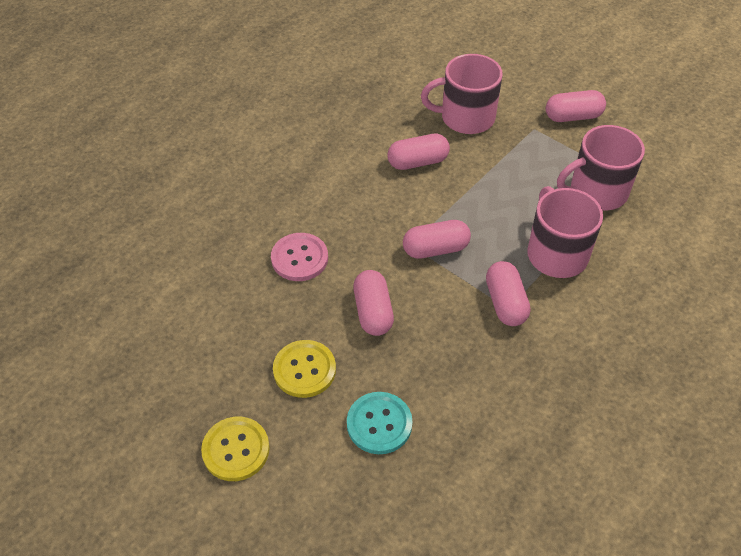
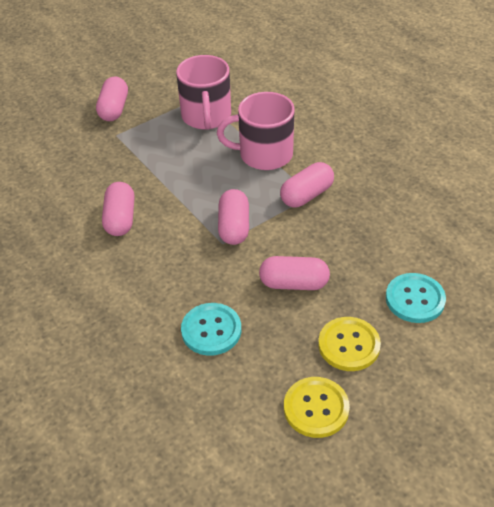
camera: 75 degrees left, 5 degrees down
(236, 450) = (430, 412): yellow button -> yellow button (316, 408)
(299, 258) = (211, 330): pink button -> turquoise button
(465, 117) = (78, 174): pink mug -> none
(505, 303) = (307, 195): pink capsule -> pink capsule turned 45 degrees counterclockwise

